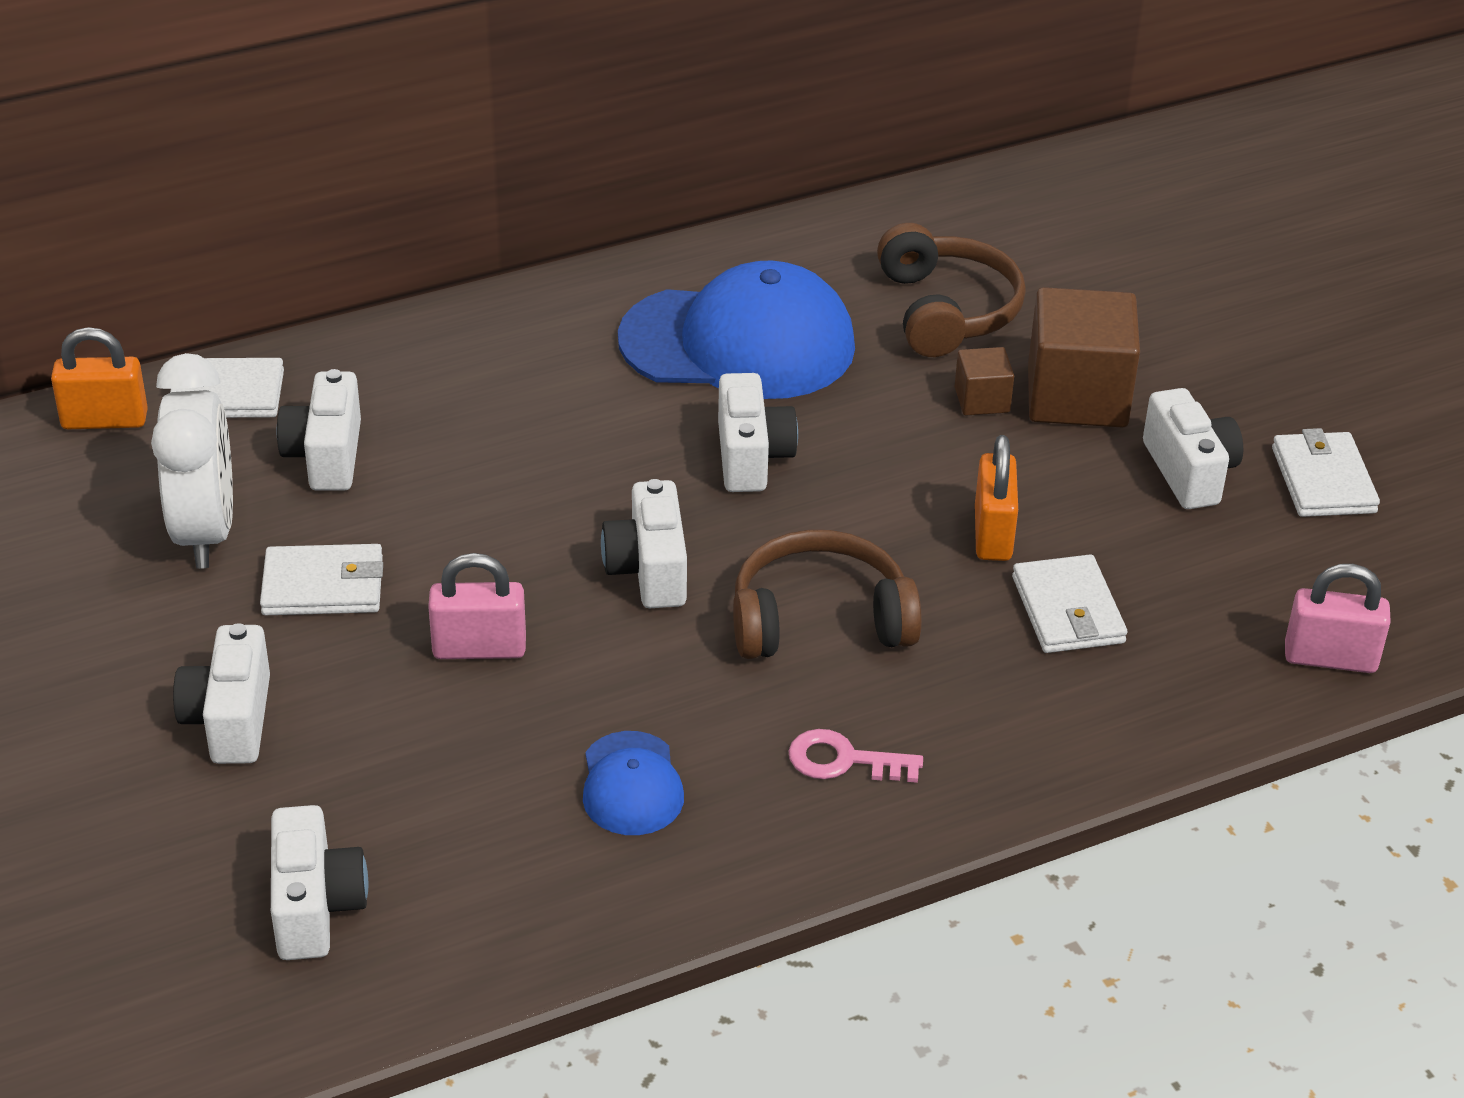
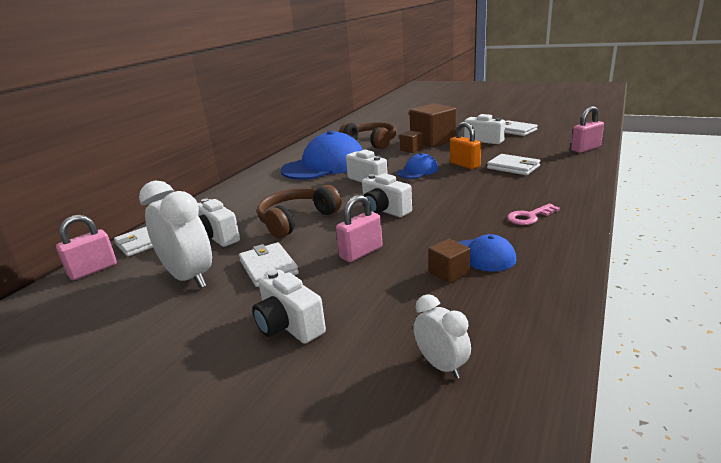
camera: 35 degrees left, 15 degrees down
(105, 420) = (93, 270): orange padlock -> pink padlock
(316, 907) = (441, 365): white camera -> white clock
(323, 586) = (268, 267): white wallet -> white wallet turned 75 degrees counterclockwise
(535, 781) = (449, 273): none -> brown cube
(820, 619) = (456, 196): brown headphones -> brown headphones (297, 220)
(876, 490) = (418, 171): none -> blue cap

